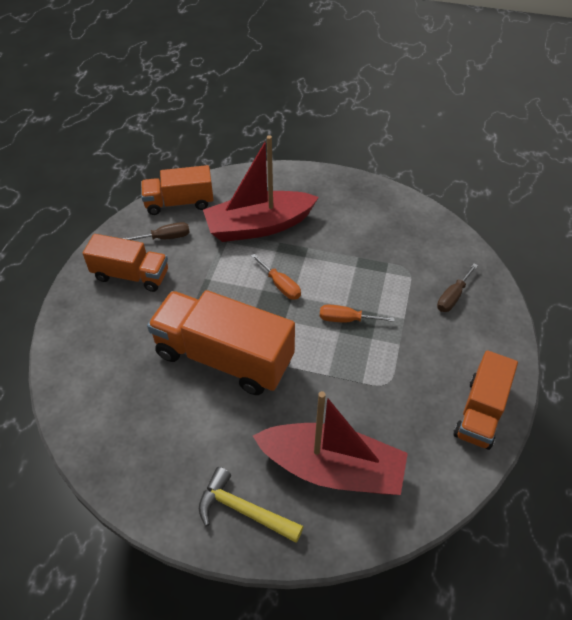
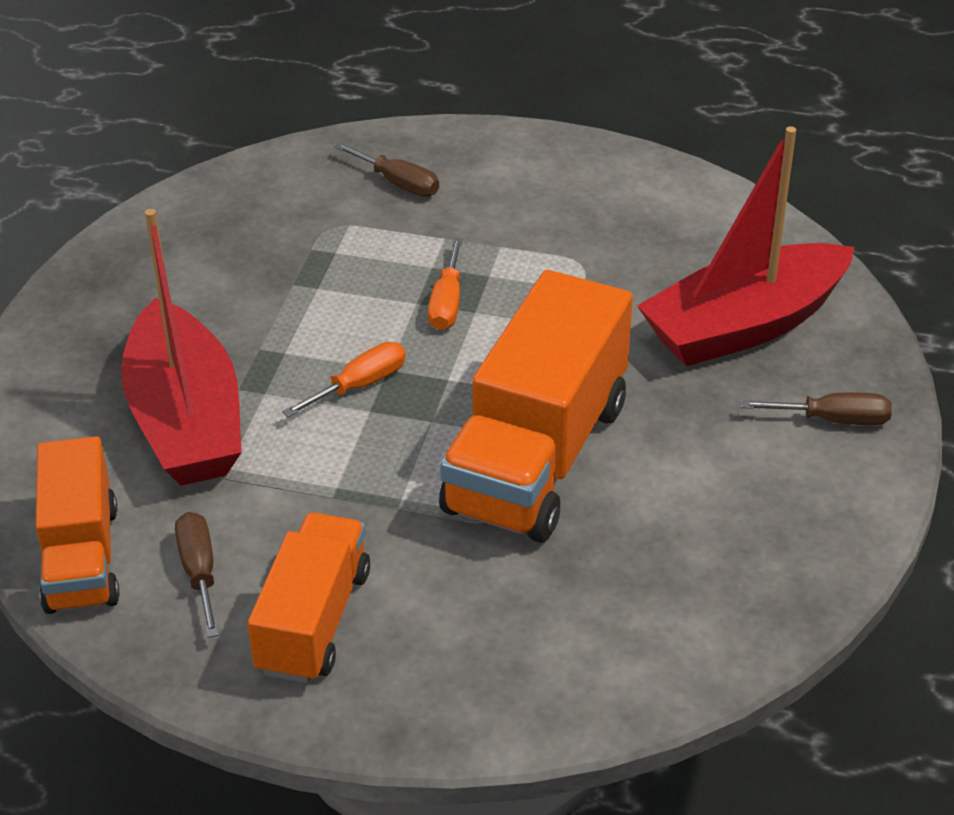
camera: 90 degrees left, 10 degrees down
(243, 510) = (833, 420): yellow hammer -> brown screwdriver
(332, 468) = (744, 325): red boat -> red boat turned 135 degrees counterclockwise
(480, 412) = (625, 177): orange truck -> none

